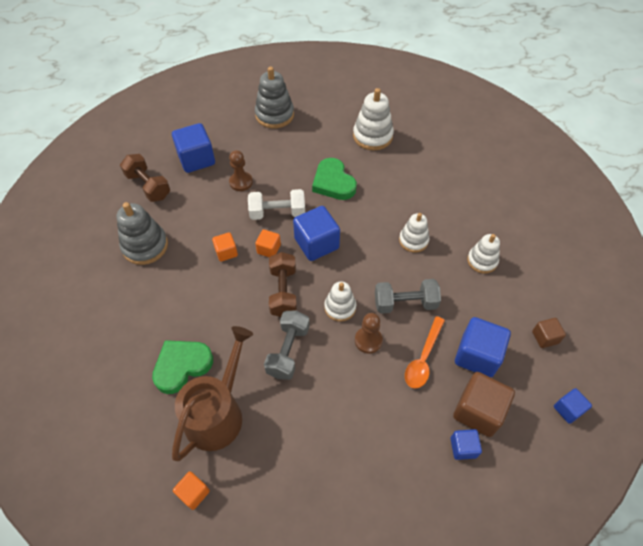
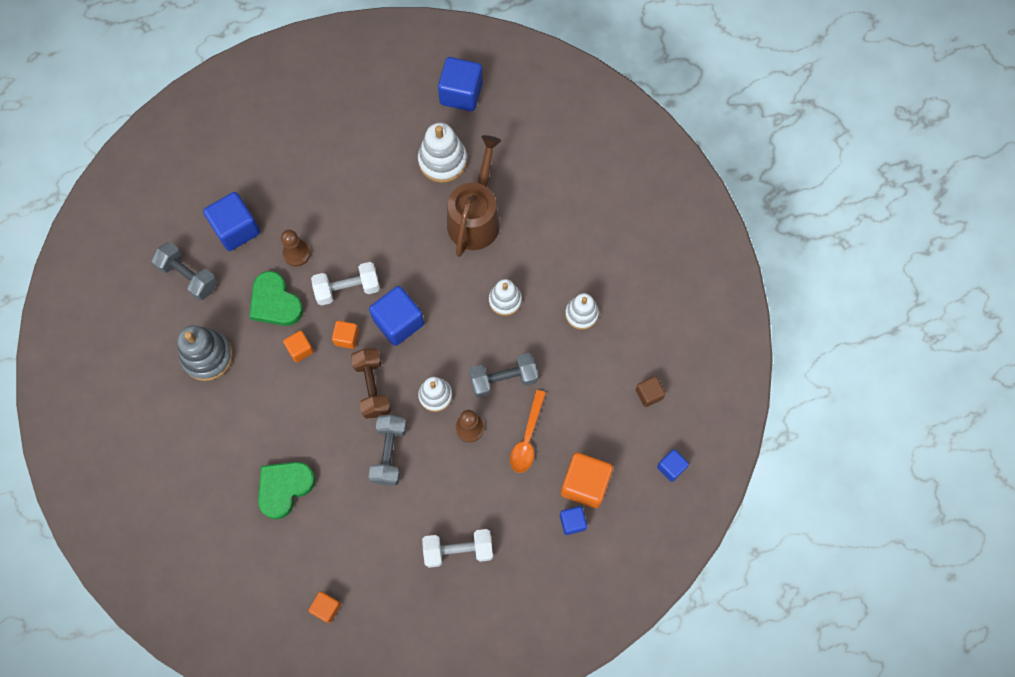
camera: 10 degrees left, 15 degrees up
(148, 186) = (188, 276): brown dumbbell -> grey dumbbell
(217, 413) = (331, 530): brown watering can -> brown watering can (475, 218)
(274, 115) = (317, 146): grey stacking toy -> none
(333, 182) = (405, 237): green heart -> green heart (275, 302)
(341, 456) = (458, 550): none -> white dumbbell
(477, 355) = (581, 426): blue cube -> blue cube (461, 93)
(478, 411) = (585, 484): brown cube -> orange cube

